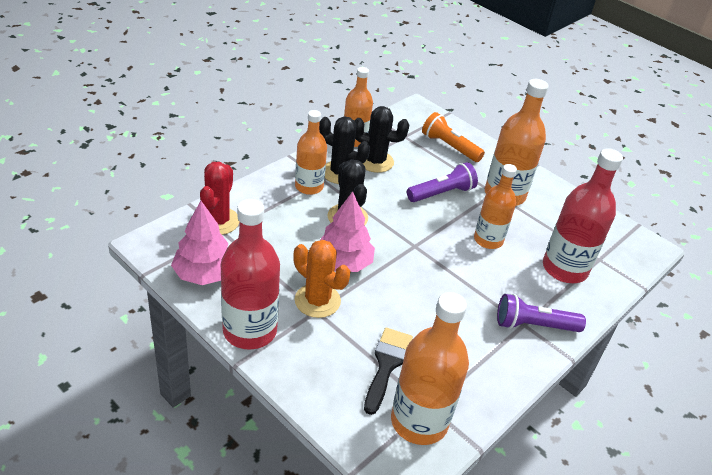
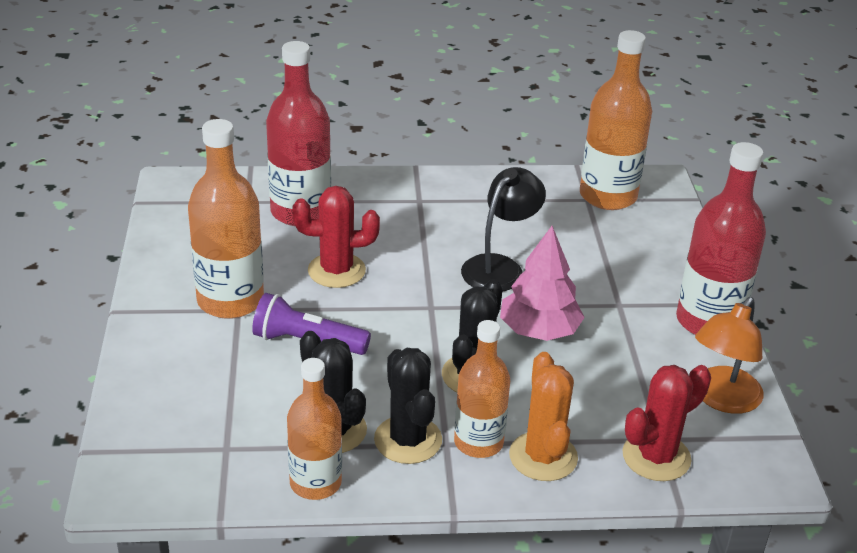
camera: 135 degrees left, 5 degrees down
(204, 274) = (721, 399): pink tree -> orange lamp
(317, 301) = (609, 312): orange cactus -> orange cactus (543, 457)
(386, 365) = (593, 236): black brush -> none
(413, 297) = (499, 267): none -> black lamp
(449, 147) = (188, 395): orange flashlight -> none
(488, 240) = (336, 271): orange bottle -> red cactus
(534, 325) = (411, 195): purple flashlight -> none

